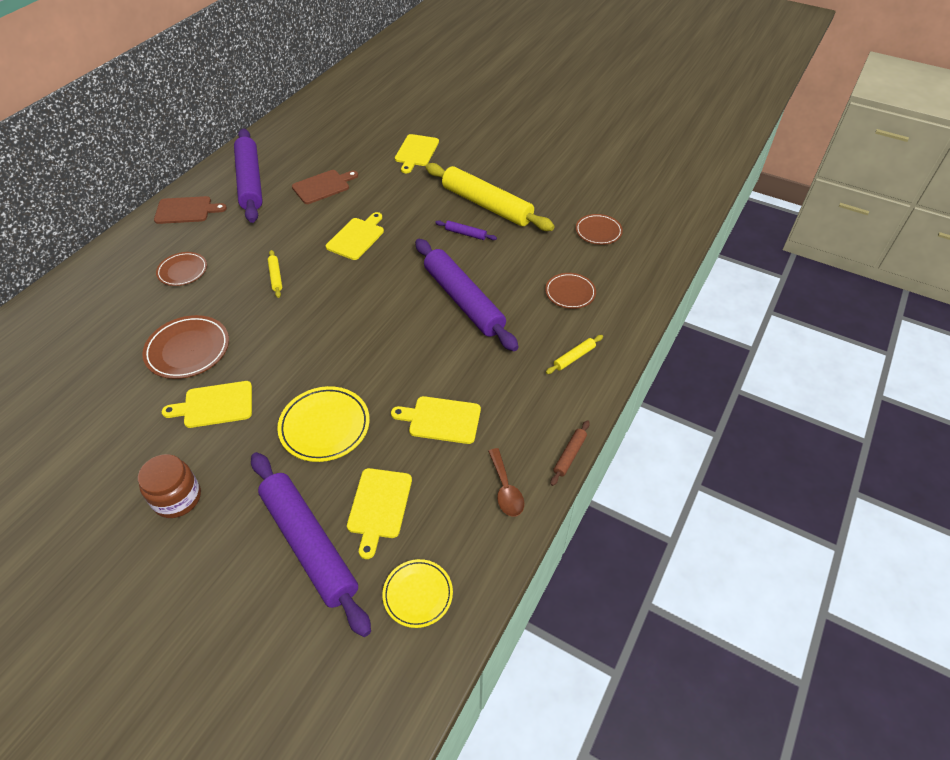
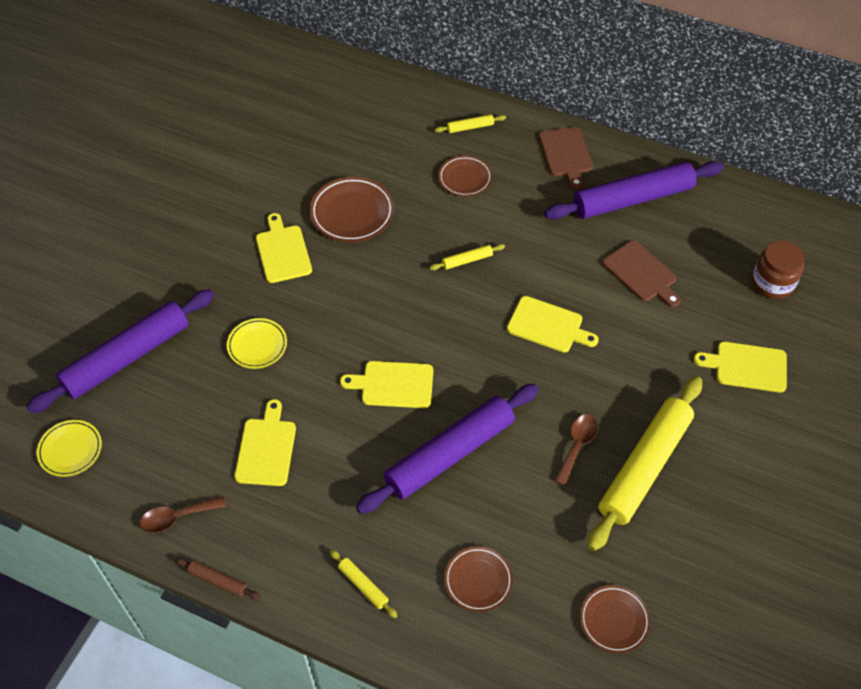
camera: 85 degrees right, 5 degrees up
(122, 263) = (470, 127): none -> yellow rolling pin
(177, 498) = (180, 251): brown jar -> brown jar (772, 283)
(325, 426) = (257, 345): yellow plate -> yellow plate, size x0.65
(379, 506) = (163, 406): yellow cutting board -> yellow cutting board (394, 384)
(465, 234) = (577, 446): purple rolling pin -> brown spoon

